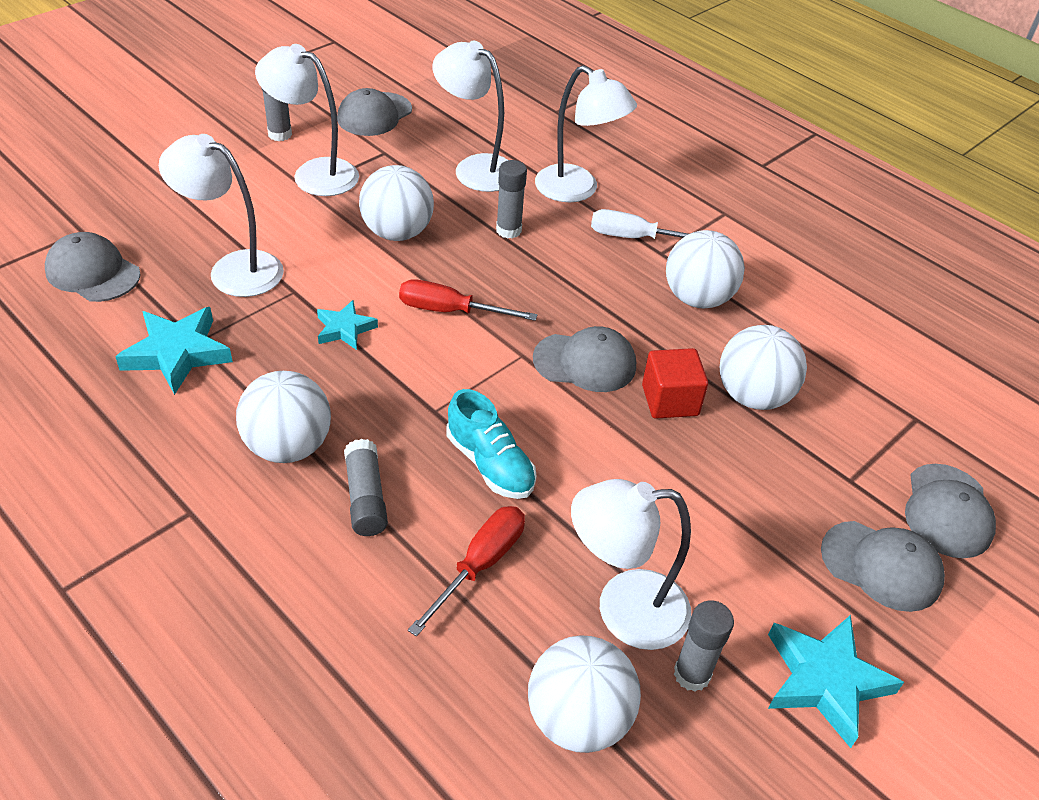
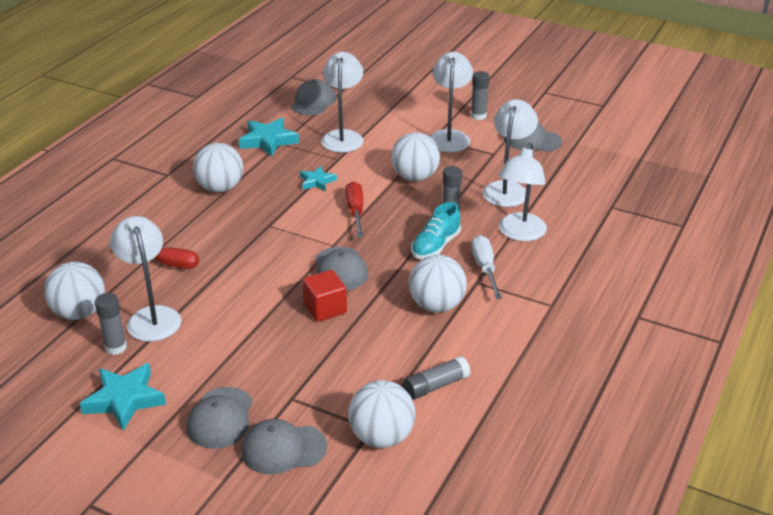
camera: 75 degrees right, 10 degrees down
(366, 497) = (196, 219): grey glue stick -> grey glue stick (436, 386)
(490, 464) = (237, 252): turquoise shoe -> turquoise shoe (435, 246)
(753, 396) = (349, 344): white ball -> white ball (382, 437)

